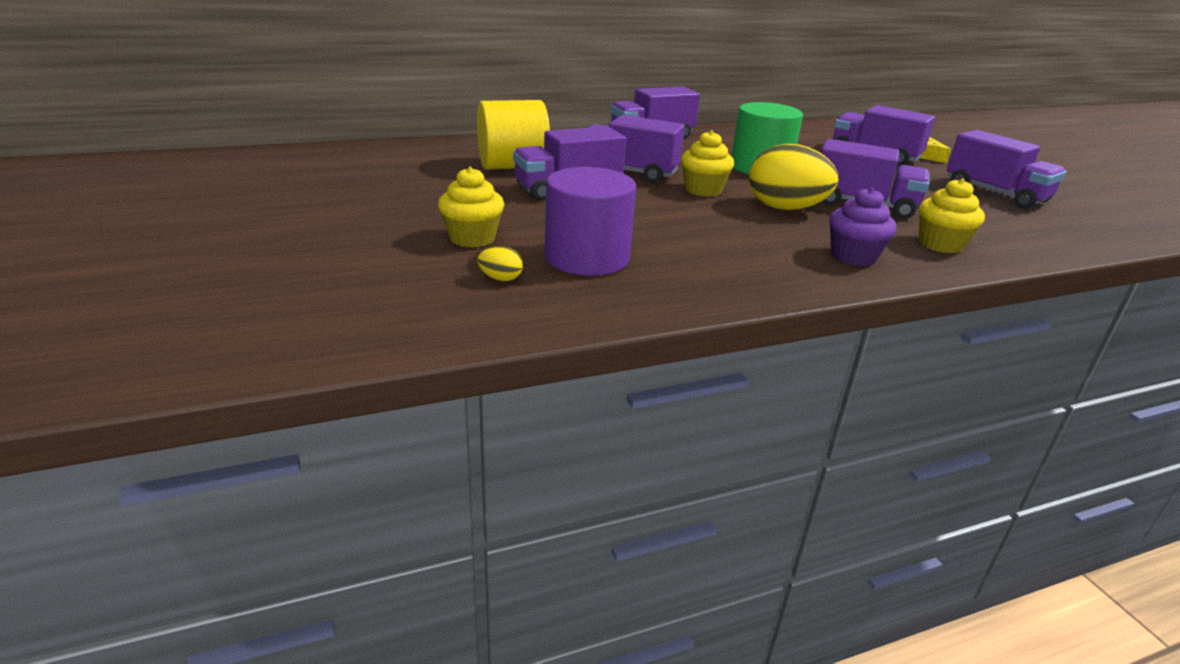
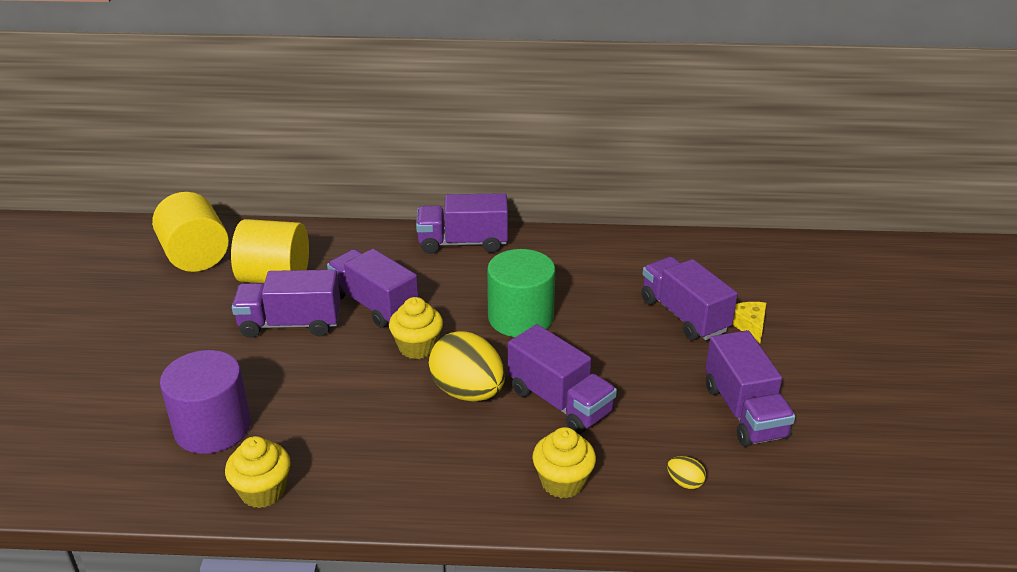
camera: 25 degrees right, 5 degrees up
(412, 161) = (195, 256): none -> yellow cylinder
(472, 238) = (148, 381): yellow cupcake -> yellow cupcake (263, 491)
(500, 279) = (123, 439): yellow egg -> yellow egg (685, 482)
(853, 256) = (449, 480): purple cupcake -> none

